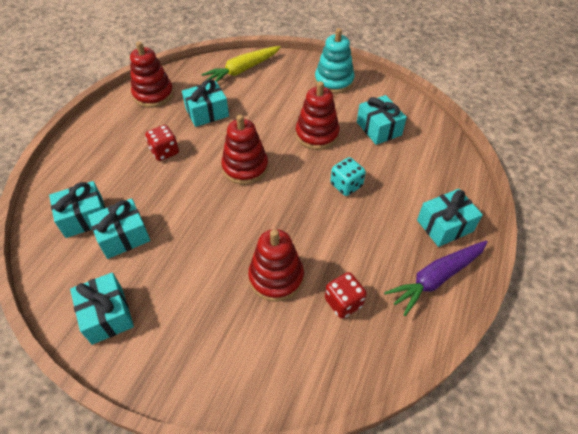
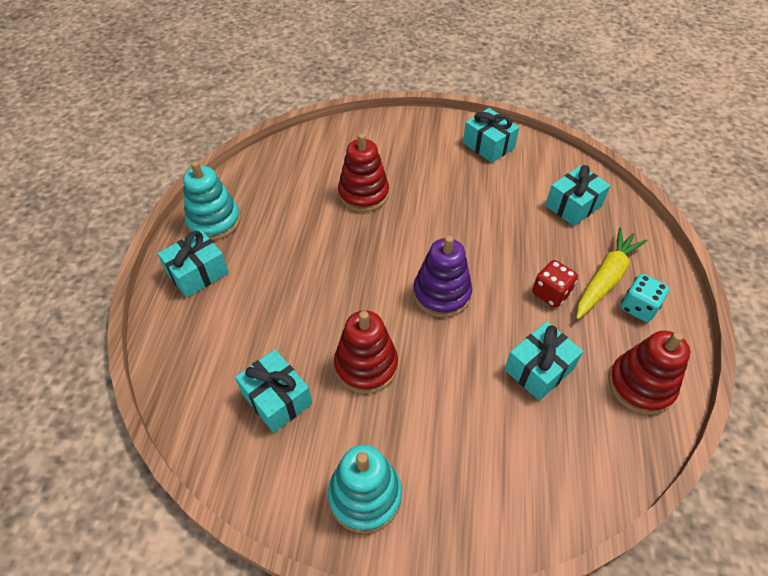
camera: 165 degrees right, 0 degrees up
(123, 236) = (522, 198): turquoise gift -> none
(242, 70) = (538, 484): yellow carrot -> yellow carrot (605, 278)
(245, 167) = (441, 294): red stacking toy -> purple stacking toy
(343, 302) = (299, 188): red dice -> none
(346, 185) = (313, 297): turquoise dice -> turquoise dice (638, 307)
(436, 278) = (214, 221): purple carrot -> turquoise stacking toy

